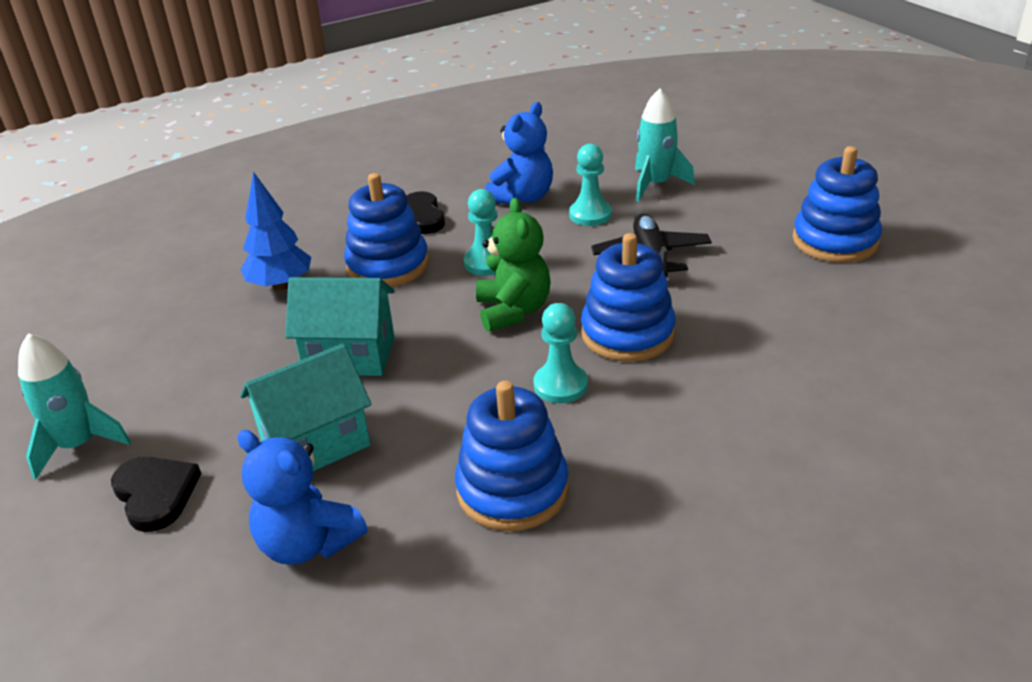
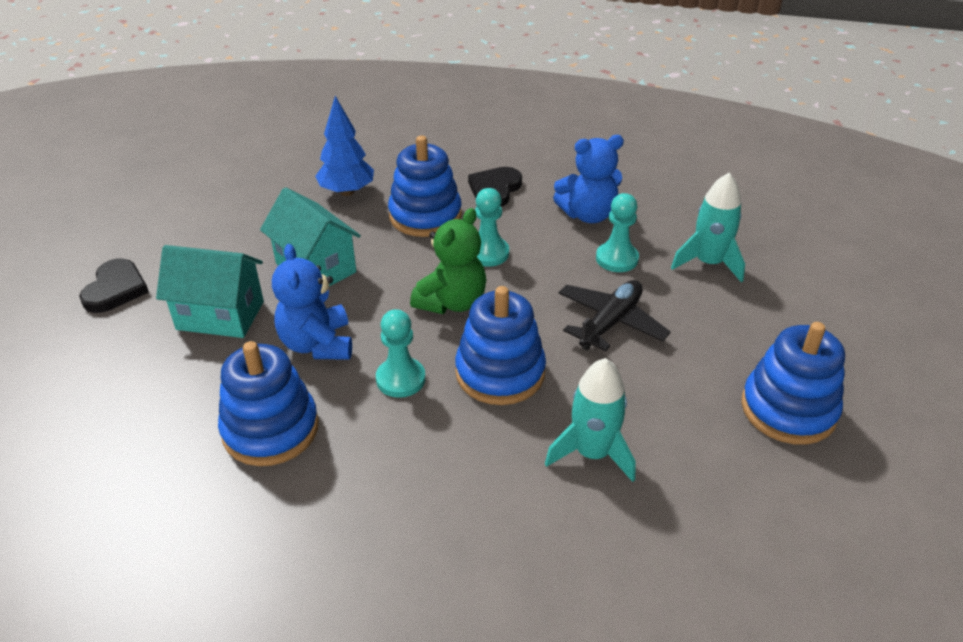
camera: 40 degrees right, 5 degrees up
(78, 445) = (125, 232): turquoise rocket -> turquoise rocket (592, 453)
(308, 543) = (134, 376): blue teddy bear -> blue teddy bear (317, 344)

